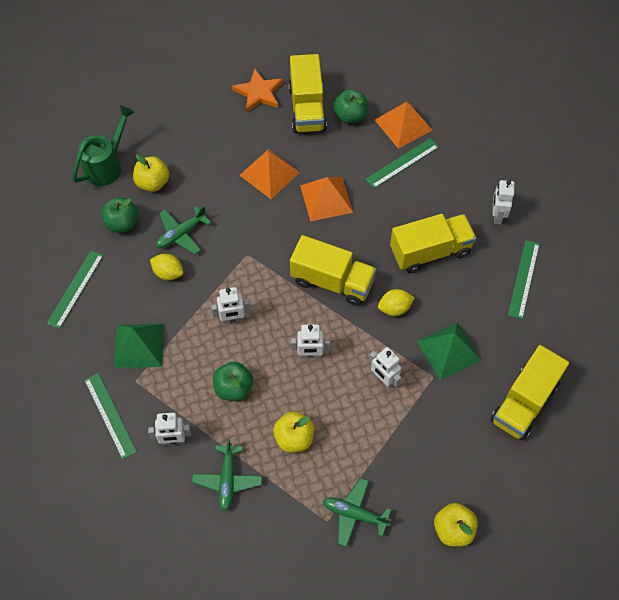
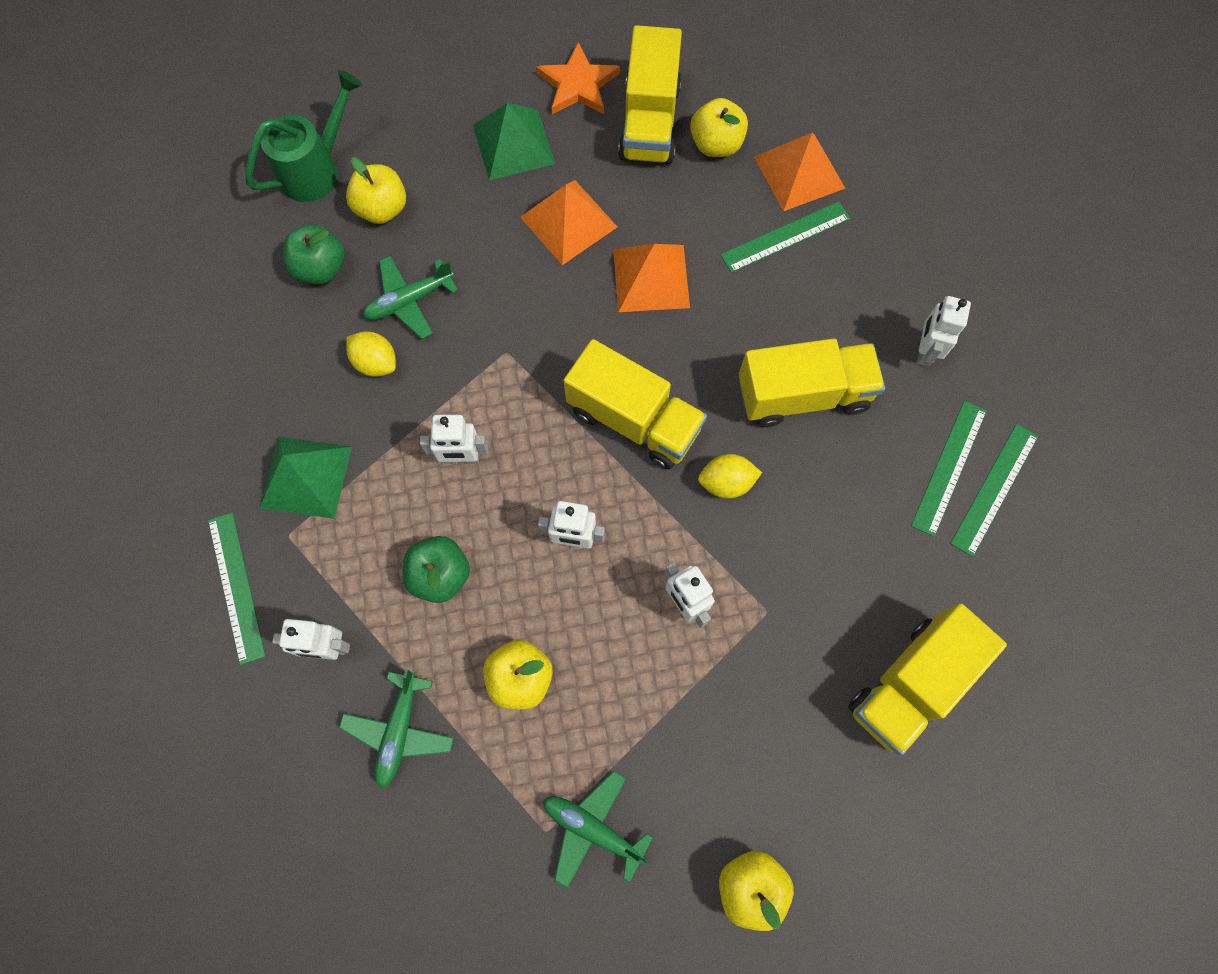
camera: 10 degrees right, 10 degrees up
(75, 289) = (226, 365): green ruler -> green ruler (994, 489)
(350, 116) = (716, 145): green apple -> yellow apple
(449, 350) = (801, 570): green pyramid -> green pyramid (513, 144)

